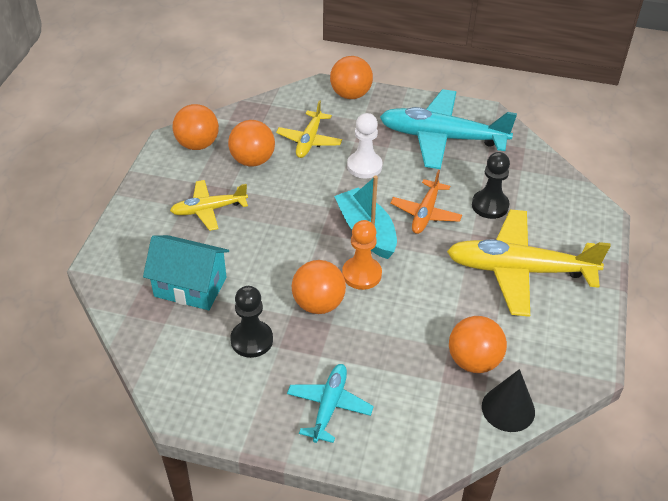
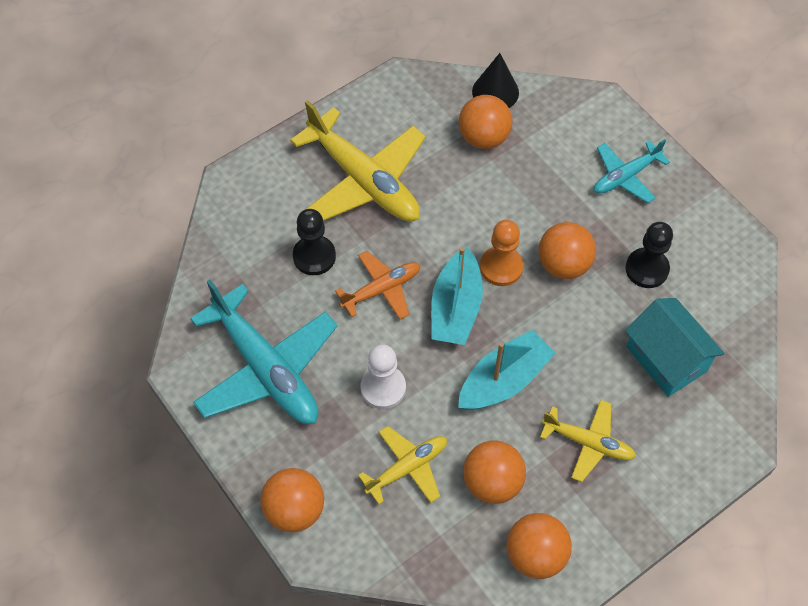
camera: 140 degrees left, 15 degrees up
(294, 211) = (504, 380): none -> turquoise boat

